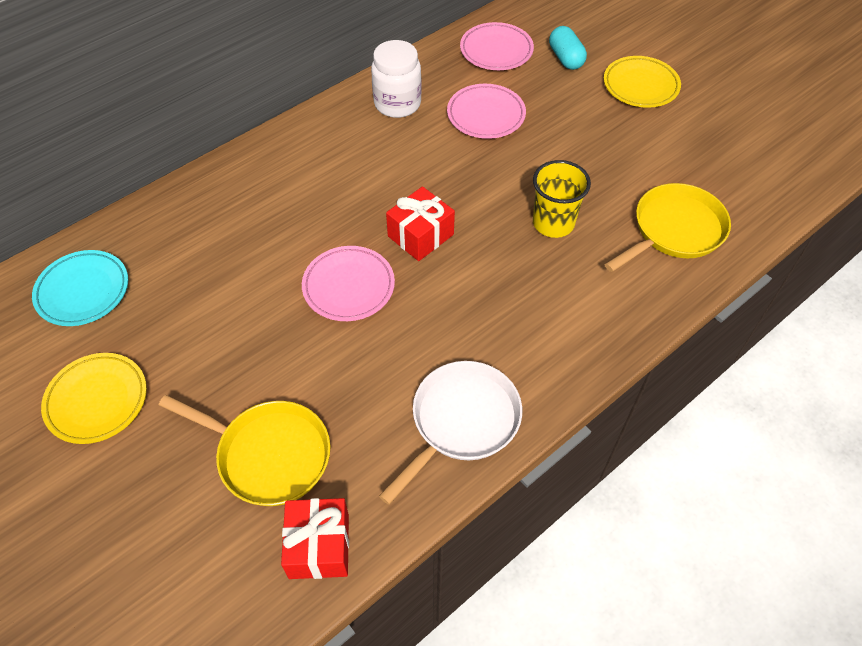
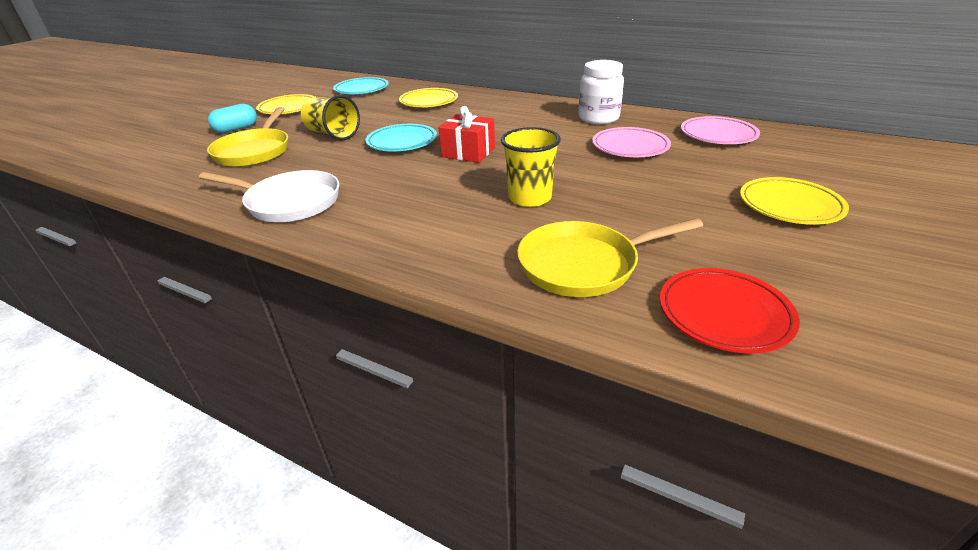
camera: 70 degrees right, 20 degrees down
(216, 227) = (429, 102): none -> yellow plate
(266, 355) = (333, 134): none -> yellow cup
(319, 546) = (183, 179): red gift -> none
(348, 287) = (402, 142): pink plate -> turquoise plate
(565, 58) = (762, 163): turquoise capsule -> turquoise capsule (236, 129)
(674, 230) = (584, 265): yellow pan -> yellow pan turned 135 degrees clockwise
(753, 188) = (724, 314): none -> red plate

